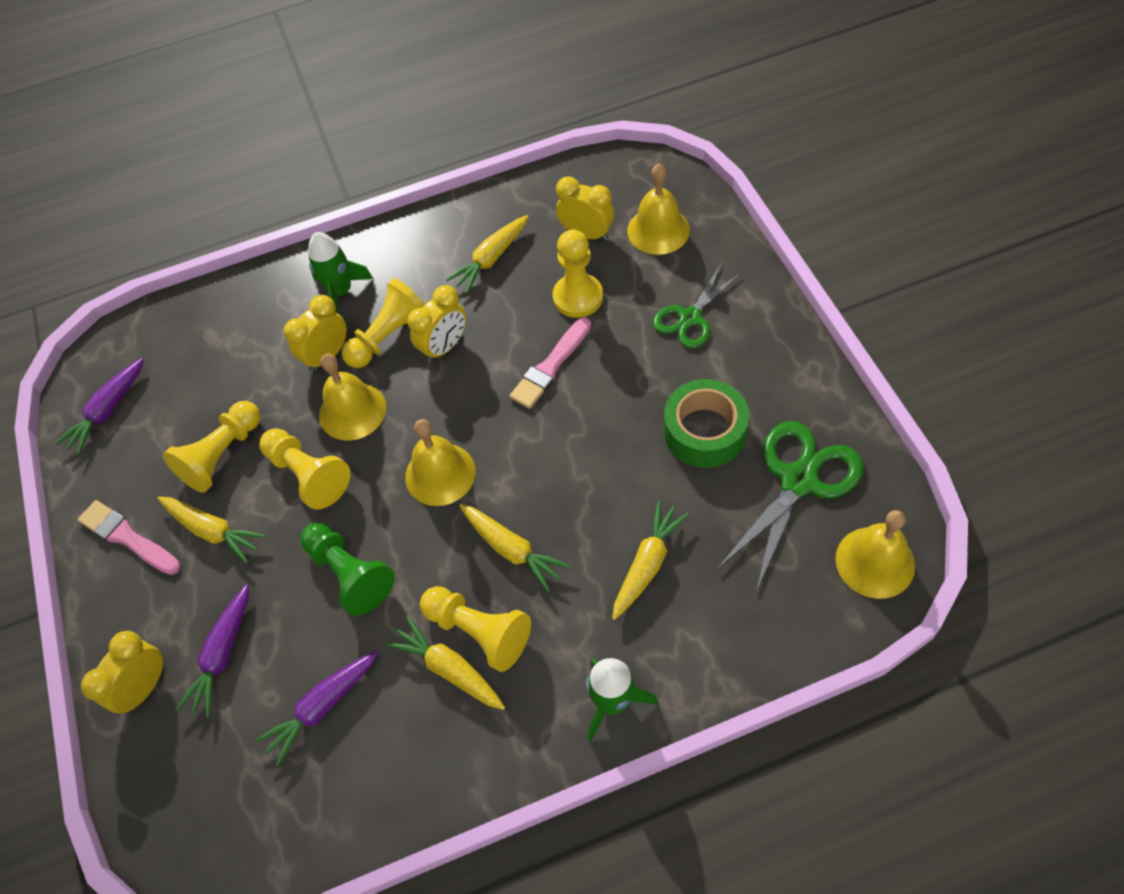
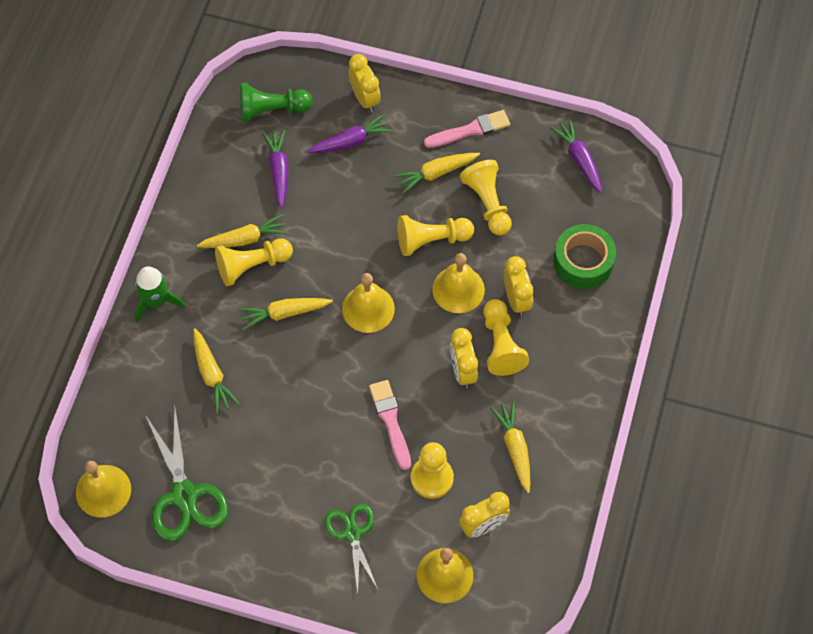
camera: 120 degrees right, 5 degrees up
(222, 655) = (351, 141): purple carrot -> purple carrot turned 105 degrees clockwise
(340, 291) = (567, 338): green rocket -> none
(350, 574) = (344, 225): green pawn -> green pawn (272, 110)
(704, 432) = (263, 472): green tape -> green tape (583, 262)

